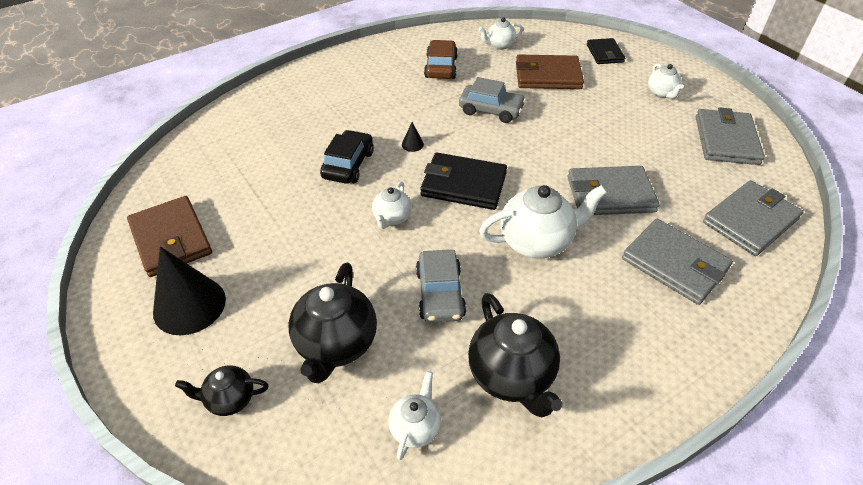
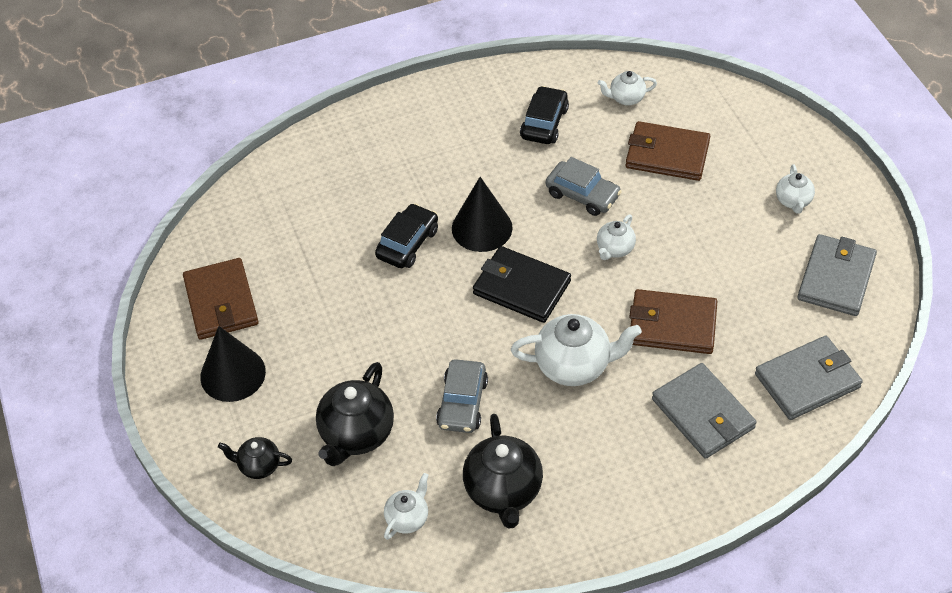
camera: 15 degrees right, 5 degrees up
(392, 218) = (437, 315): white teapot -> white teapot (614, 249)
(412, 144) = (482, 228): black cone -> black cone, size x2.47
(441, 67) = (544, 123): brown car -> black car
(604, 53) = (751, 130): black wallet -> none
(610, 194) = (672, 325): grey wallet -> brown wallet

